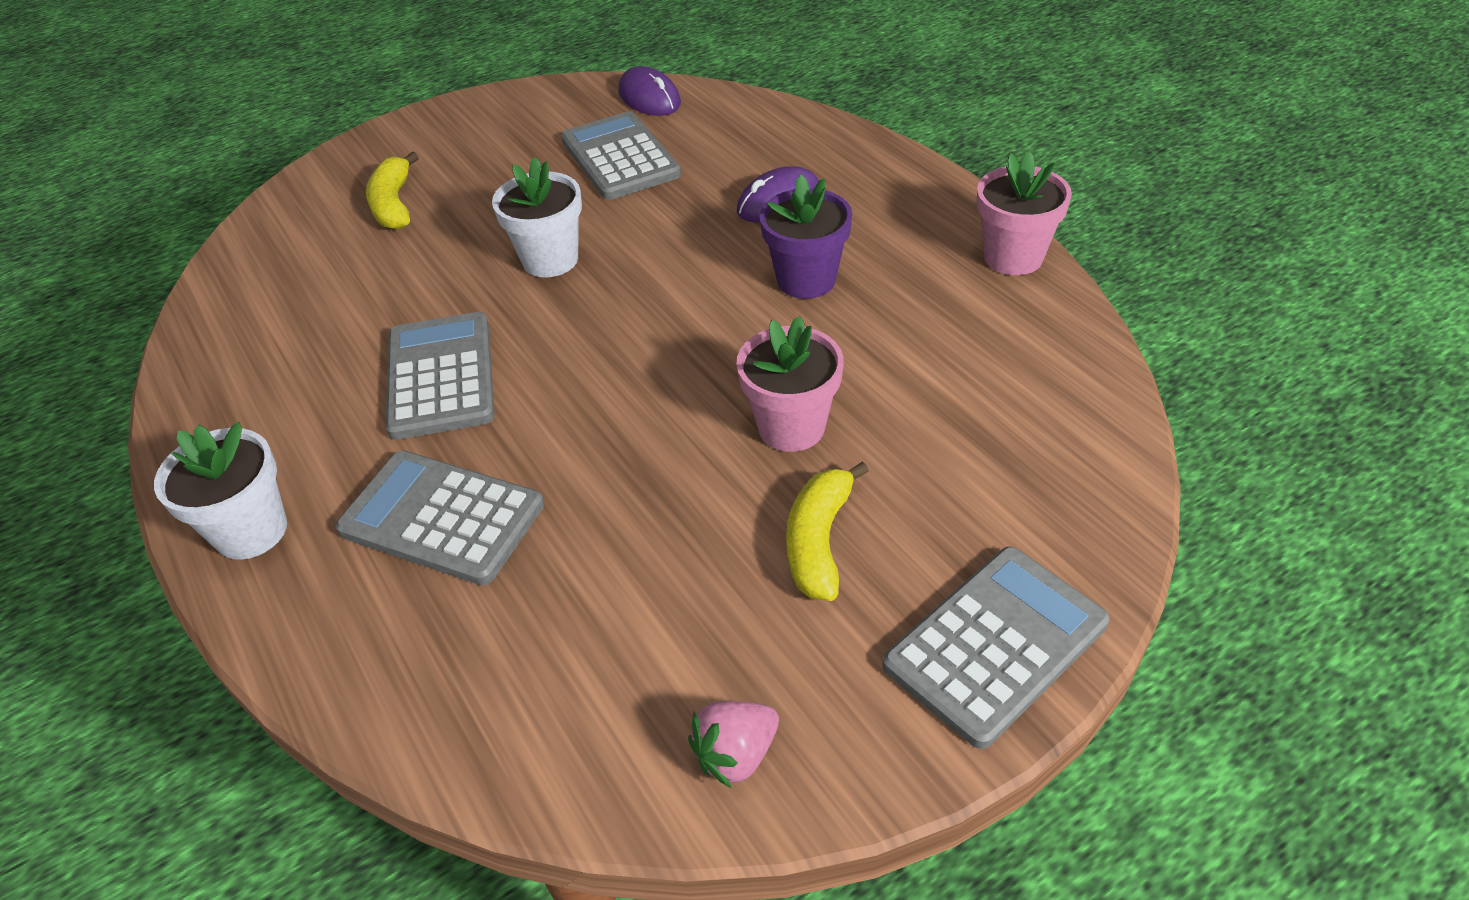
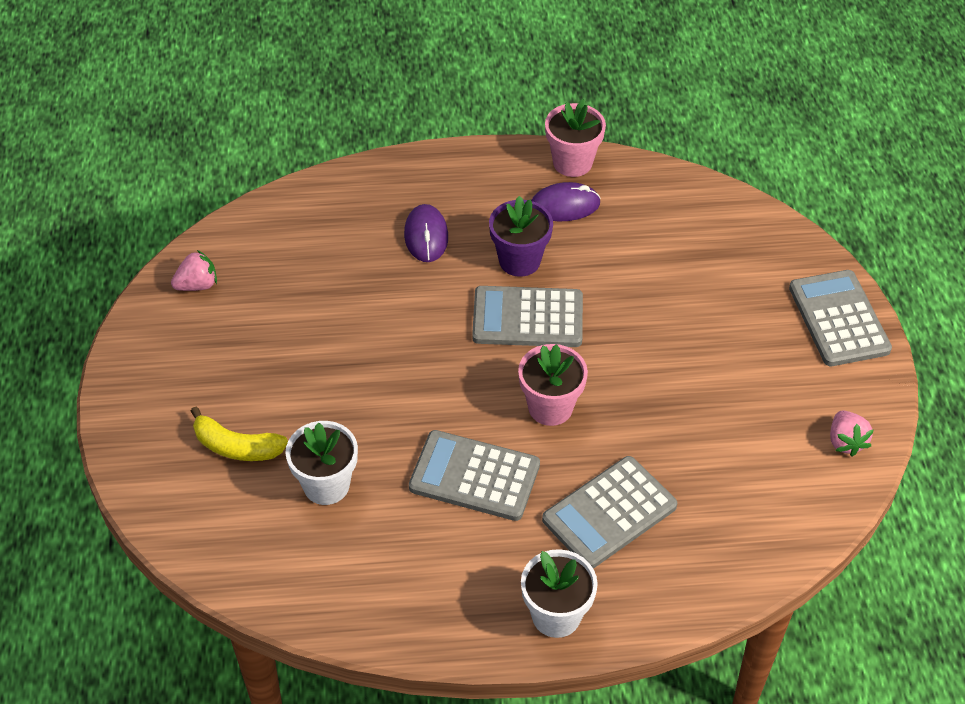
camera: 65 degrees left, 5 degrees up
(550, 260) = (391, 377): white flower pot -> white flower pot (326, 485)
(587, 103) = (197, 285): none -> pink strawberry
(620, 157) = (295, 294): grey calculator -> grey calculator (527, 318)
(649, 98) = (226, 247): purple mouse -> purple mouse (564, 206)
(791, 427) = (644, 326): pink flower pot -> pink flower pot (550, 407)
(818, 541) = (736, 353): yellow banana -> none

